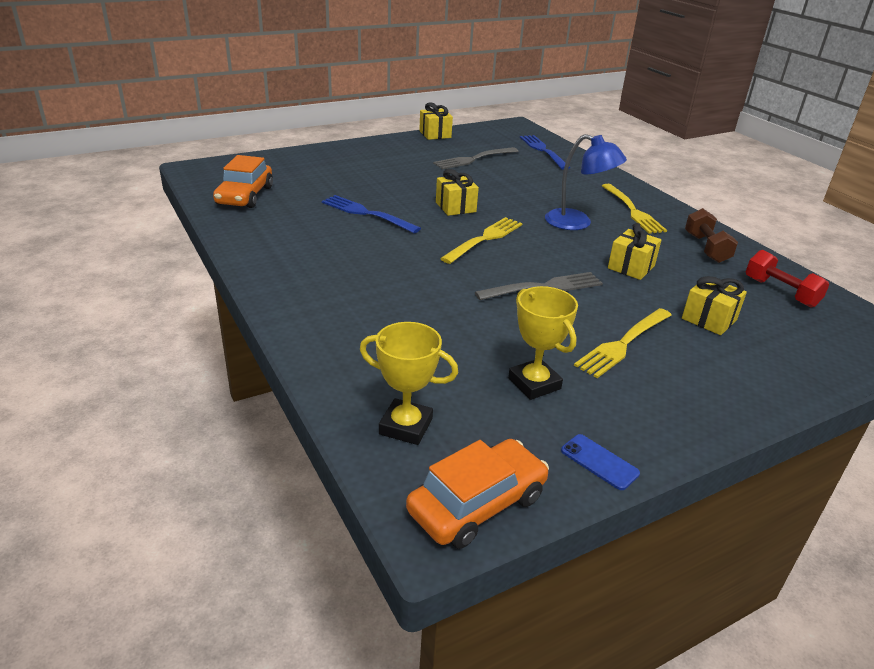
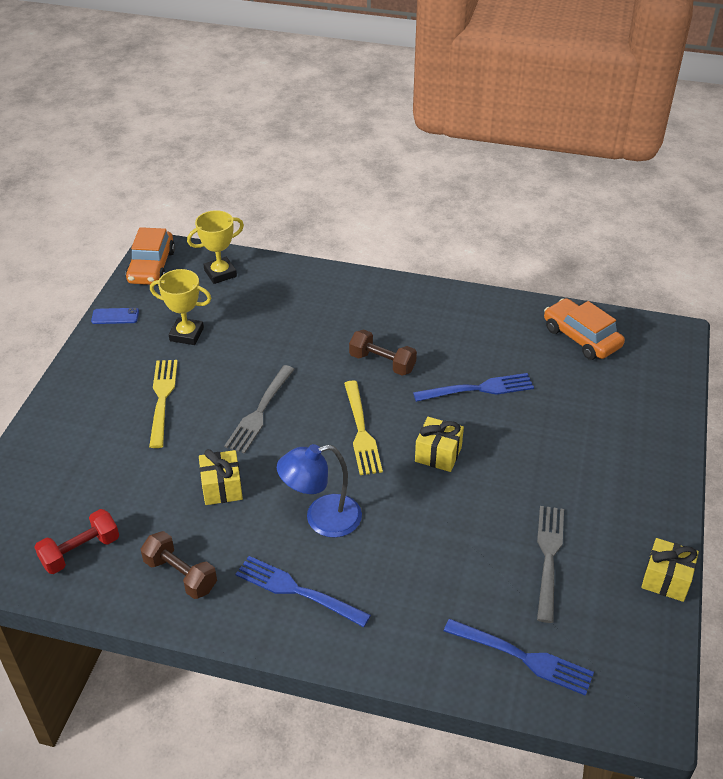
camera: 135 degrees right, 10 degrees up
(398, 259) = (382, 363): none -> brown dumbbell
(632, 210) = (297, 591): yellow fork -> blue fork
(709, 319) = (121, 467): yellow gift -> none
(780, 292) = (80, 551): red dumbbell -> red dumbbell turned 45 degrees counterclockwise

